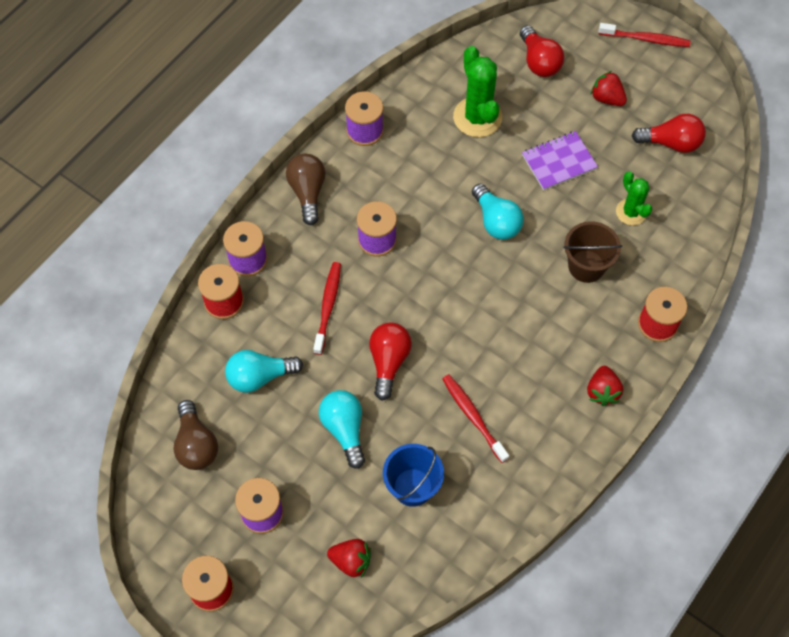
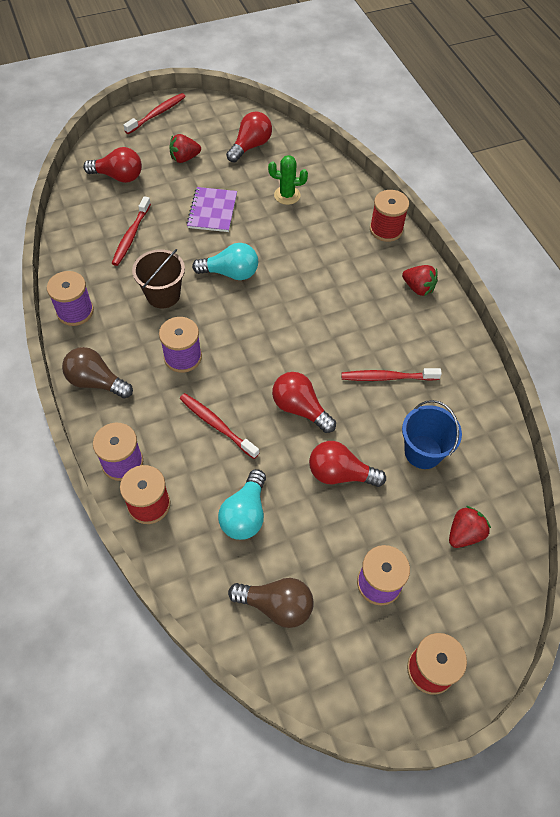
camera: 60 degrees left, 5 degrees down
(344, 429) = (340, 474): turquoise light bulb -> red light bulb
(477, 117) = (131, 236): green cactus -> red toothbrush
(586, 266) = (310, 242): brown bucket -> brown bucket (163, 295)

